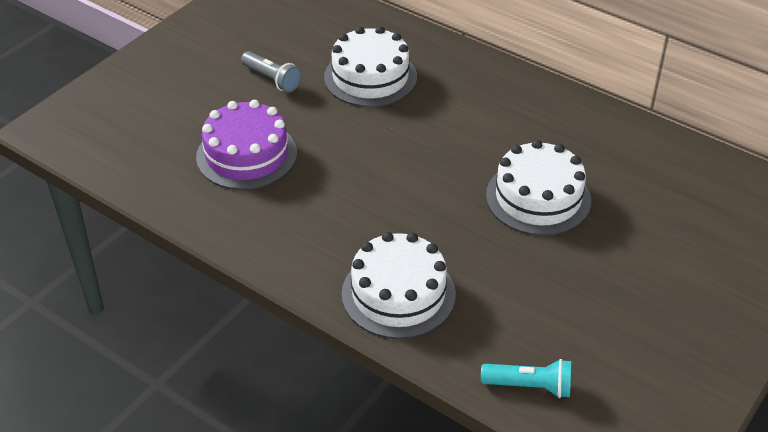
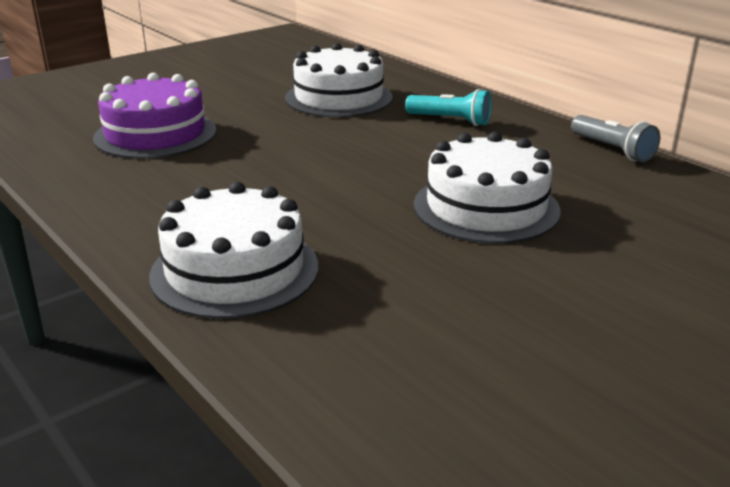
camera: 15 degrees right, 15 degrees down
(272, 79) = (232, 89): grey flashlight -> grey flashlight (613, 150)
(529, 386) = (362, 411): turquoise flashlight -> turquoise flashlight (451, 120)

